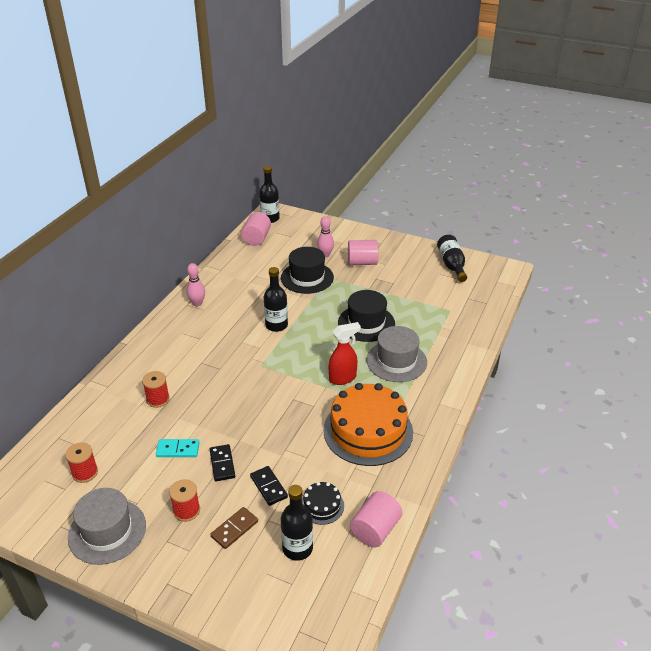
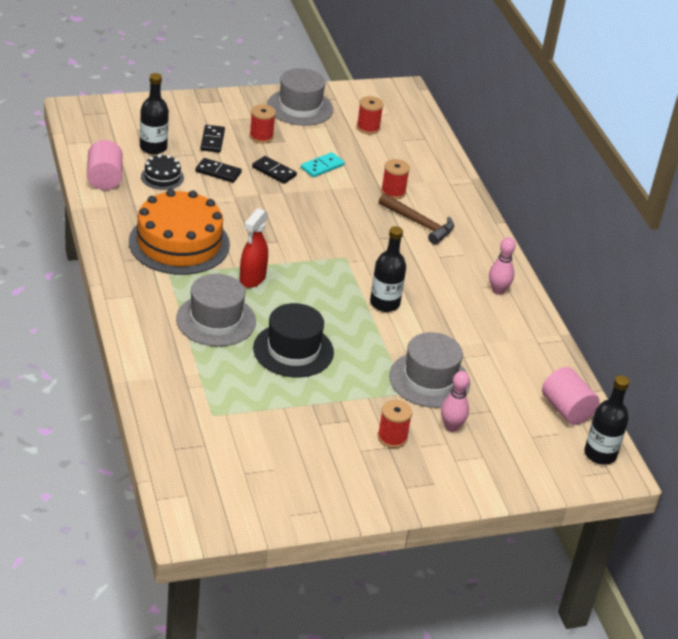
camera: 135 degrees right, 0 degrees up
(177, 366) = (419, 224): none -> brown hammer
(234, 529) = (212, 140): brown domino -> black domino
(307, 277) = (429, 380): black hat -> grey hat
(362, 262) = (392, 438): pink cylinder -> red spool
(451, 265) = (272, 494): black bottle -> none

